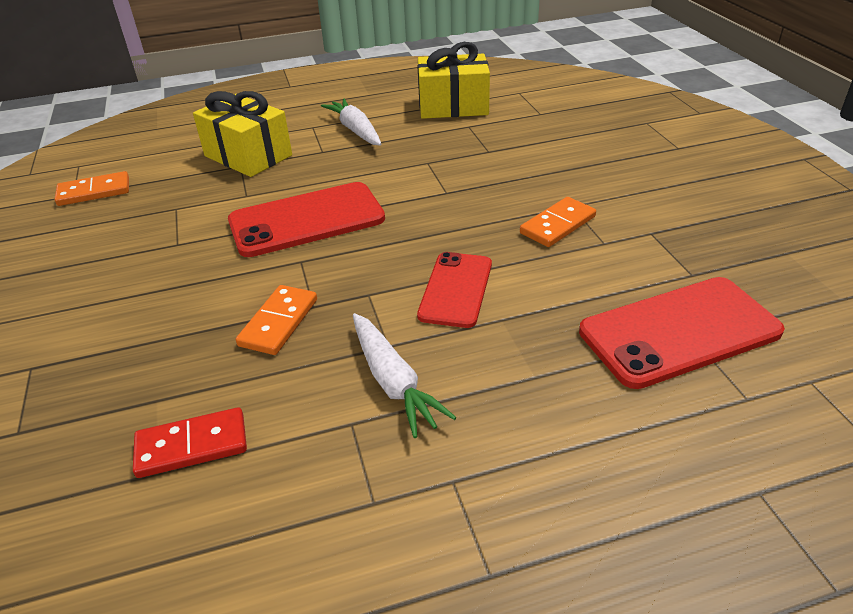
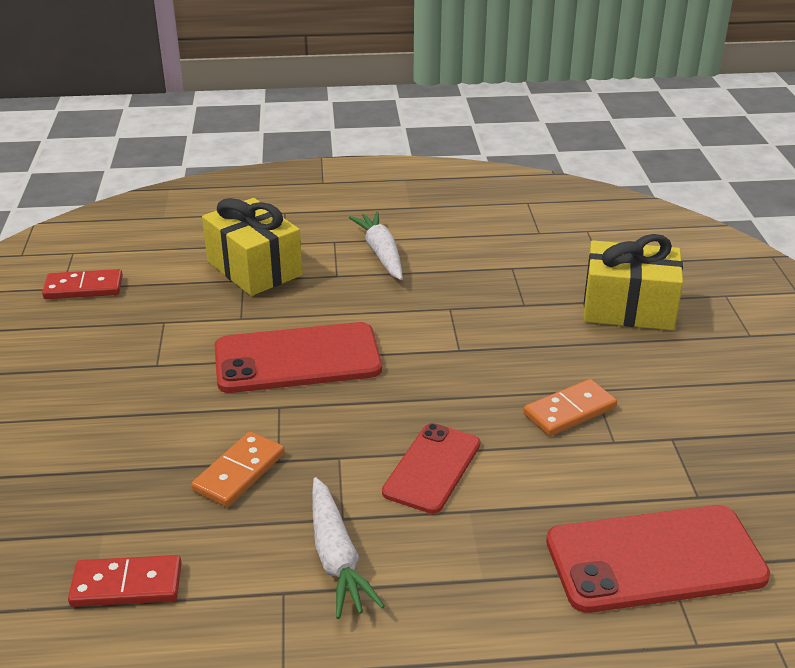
camera: 10 degrees right, 5 degrees down
(94, 192) = (83, 288): orange domino -> red domino
(453, 106) = (502, 238): yellow gift -> yellow gift (628, 308)

